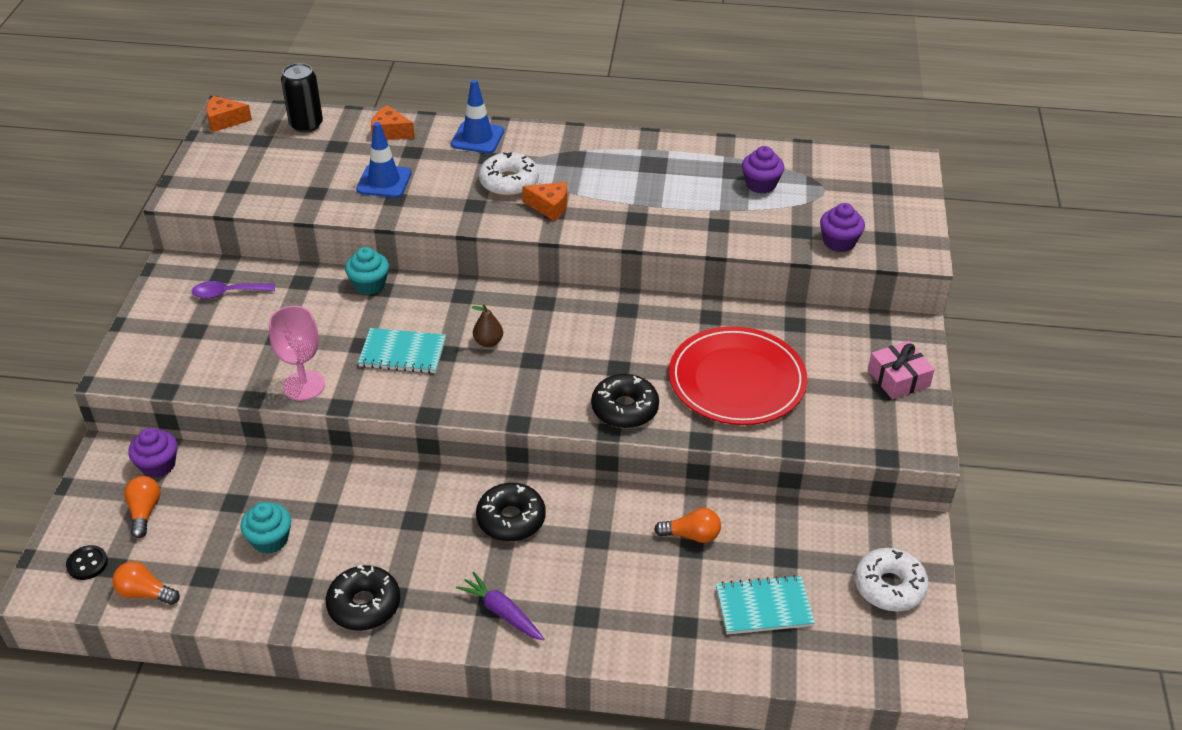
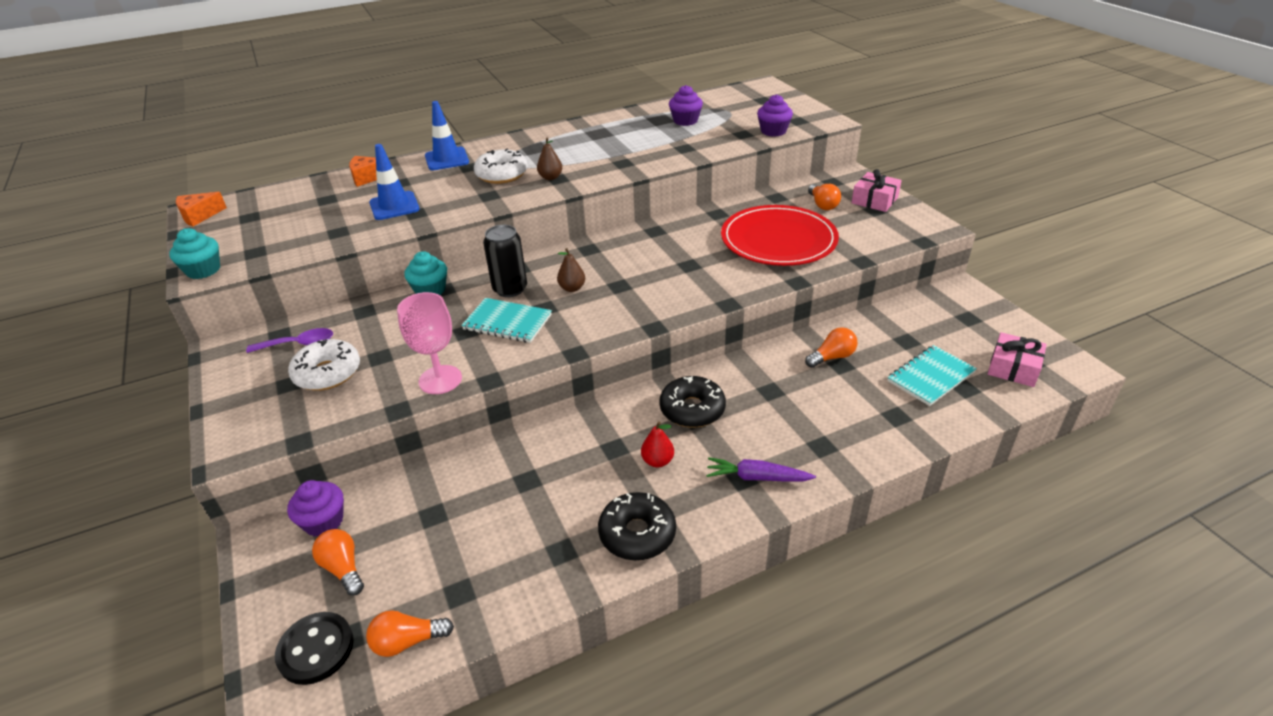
camera: 30 degrees left, 5 degrees down
(87, 564) = (316, 649): black button -> black button, size x1.53
(228, 293) = (298, 344): purple spoon -> purple spoon turned 150 degrees counterclockwise
(270, 540) = (497, 527): turquoise cupcake -> turquoise cupcake (203, 270)
(306, 125) = (284, 195): black can -> black can (510, 289)
(402, 353) = (507, 322): turquoise notebook -> turquoise notebook turned 45 degrees clockwise
(437, 552) = (657, 461): none -> red pear
(549, 207) = (550, 177): orange cheese -> brown pear
(624, 409) = (723, 286): black donut -> none
(833, 357) = (822, 204): none -> orange light bulb
(859, 644) = (1013, 368): none -> pink gift
(889, 586) = (987, 327): white donut -> white donut (327, 373)

